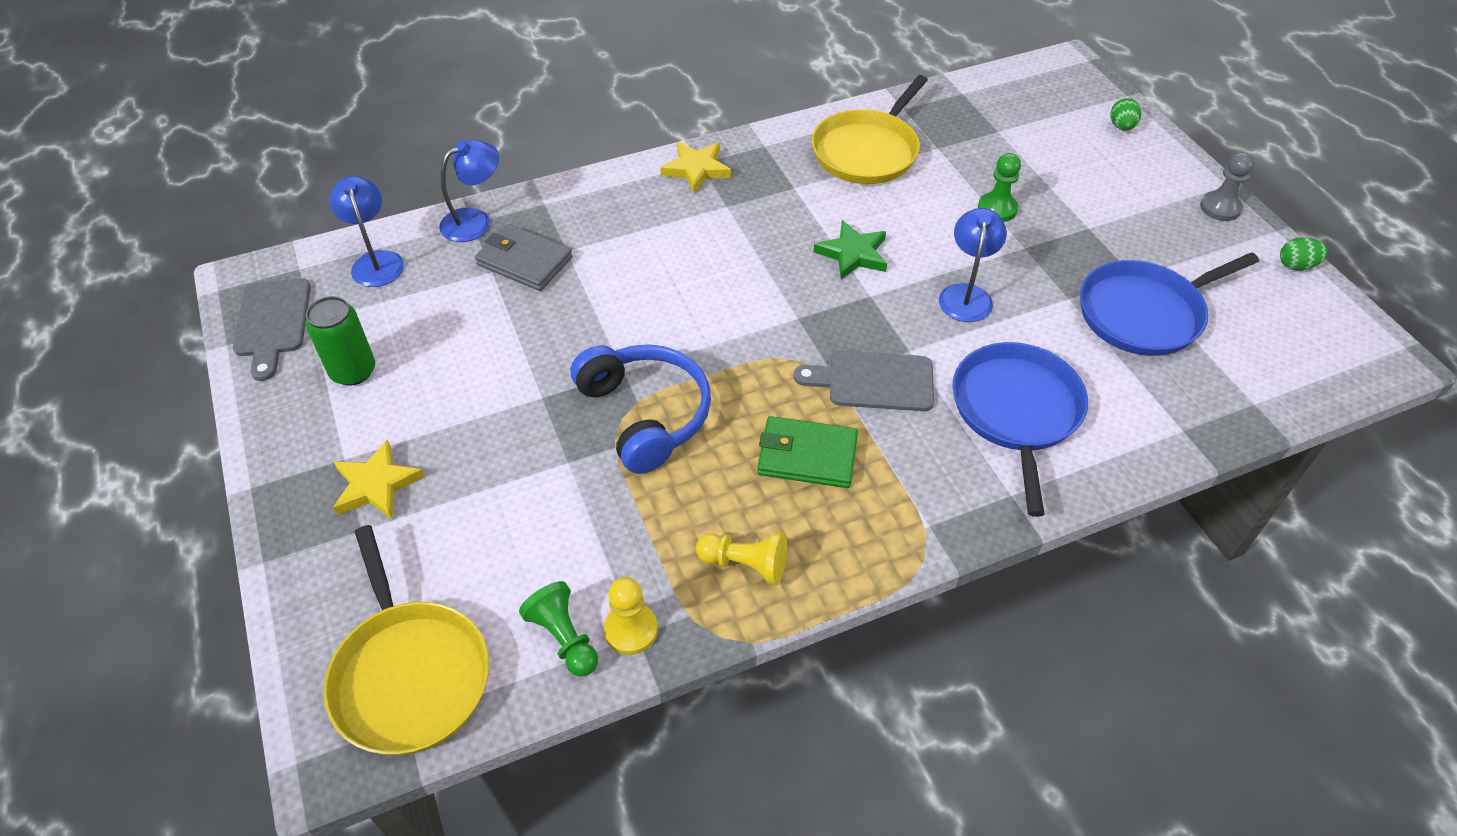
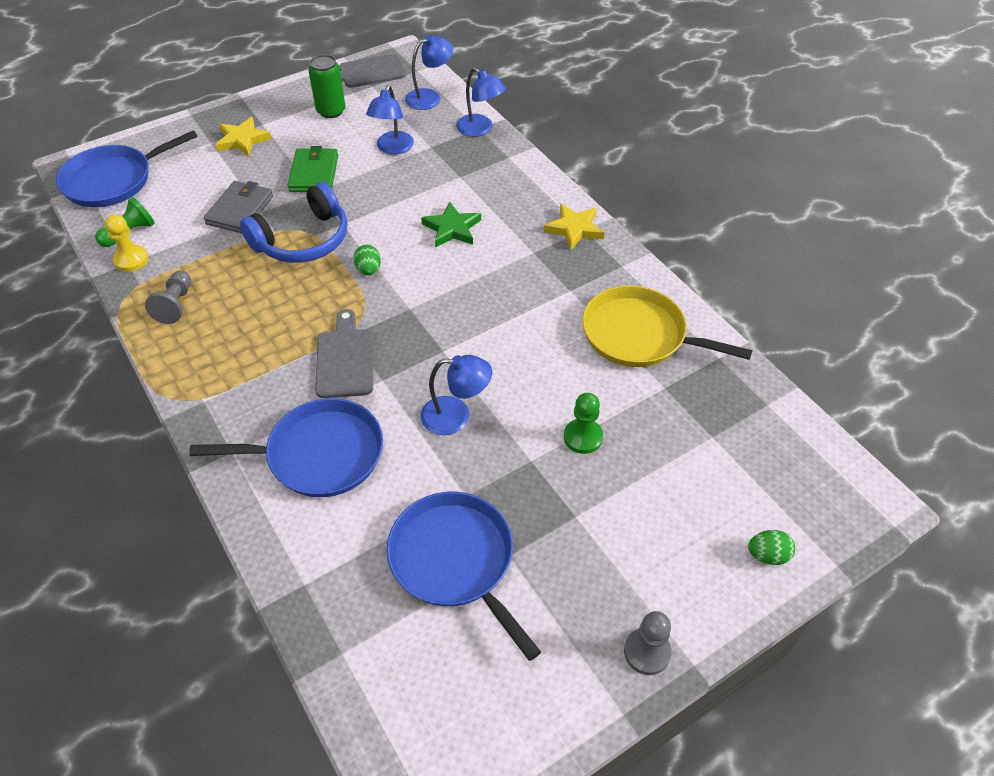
camera: 80 degrees right, 0 degrees up
(409, 674) = (113, 180): yellow pan -> blue pan
(478, 309) = (392, 148): none -> blue lamp
(524, 261) = (443, 159): grey wallet -> grey wallet (240, 210)
(745, 564) = (175, 305): yellow pawn -> grey pawn
(807, 456) = (268, 327): green wallet -> green wallet (314, 173)
(853, 254) = (492, 335): green star -> green star (452, 228)
(1296, 266) = (562, 728): green egg -> green egg (368, 270)

